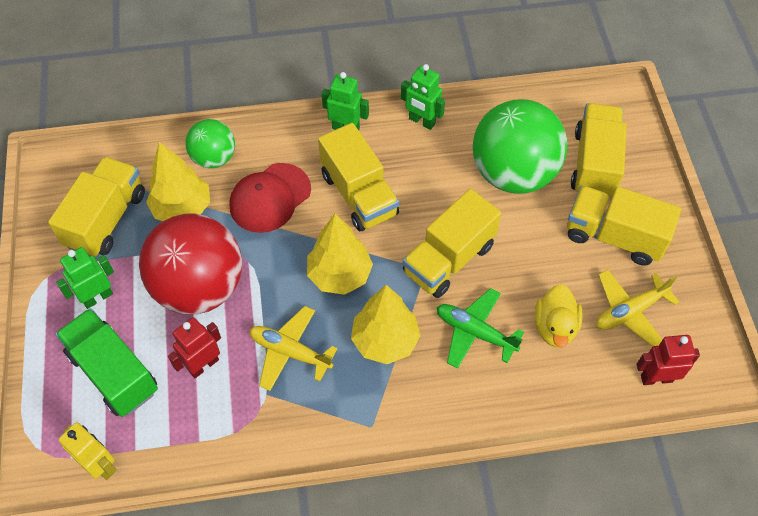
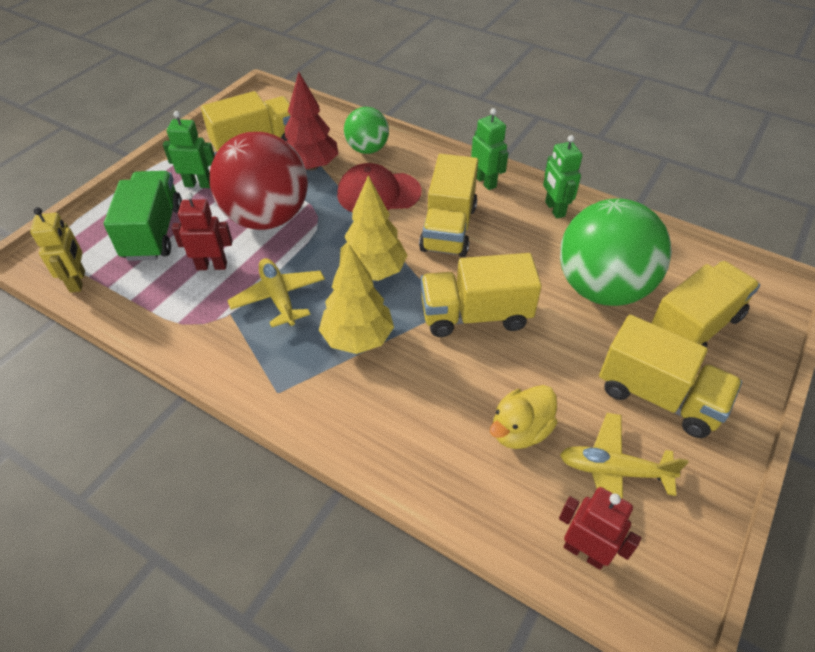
camera: 40 degrees right, 10 degrees down
(182, 208) = (311, 166): yellow tree -> red tree
(475, 332) = (440, 384): green plane -> none
(614, 236) = (658, 396): yellow truck -> yellow truck turned 150 degrees clockwise

